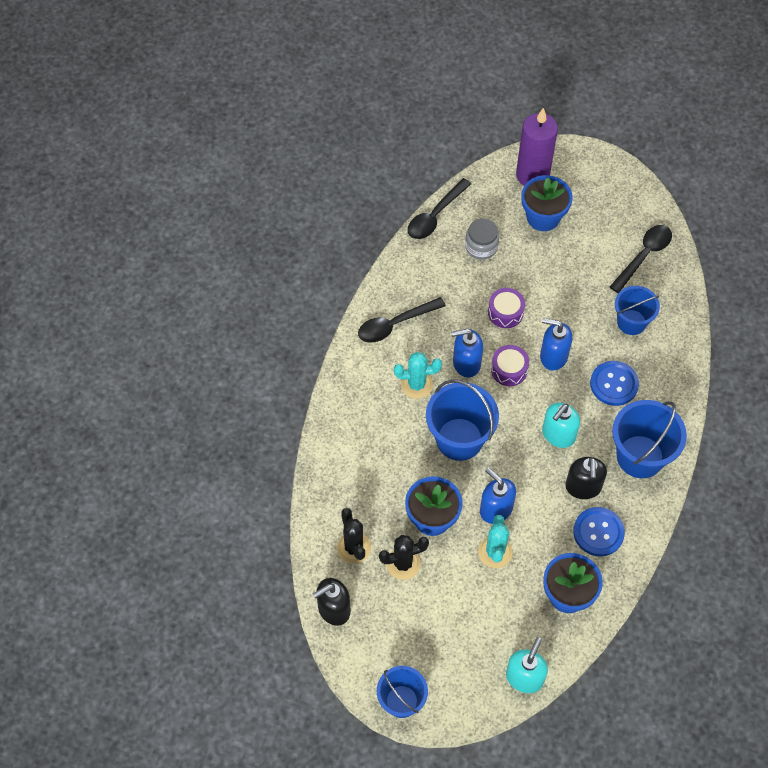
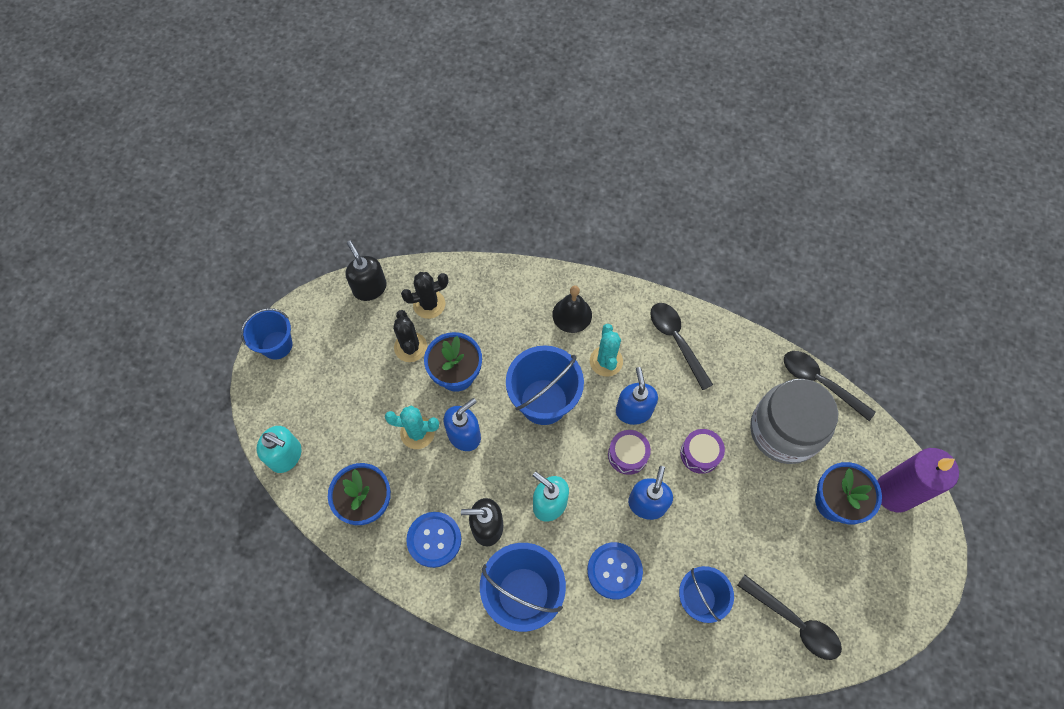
camera: 90 degrees right, 5 degrees up
(367, 413) = (572, 314): none -> black bell
(481, 247) = (784, 430): grey jar -> grey jar, size x1.93

